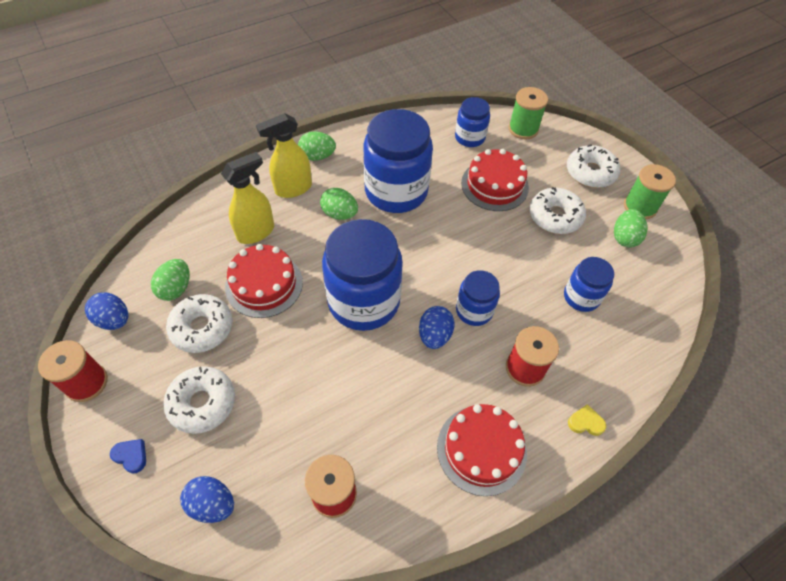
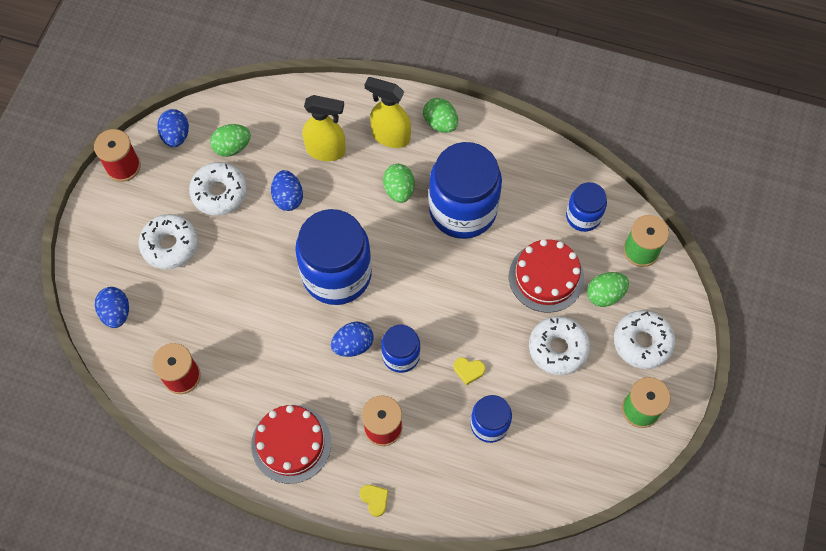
camera: 50 degrees right, 10 degrees up
(131, 456) = (104, 239): blue heart -> none
(264, 284) = (288, 198): red cake -> blue egg
(526, 278) = (468, 370): none -> yellow heart
(624, 237) = (589, 418): green egg -> green egg (605, 295)

